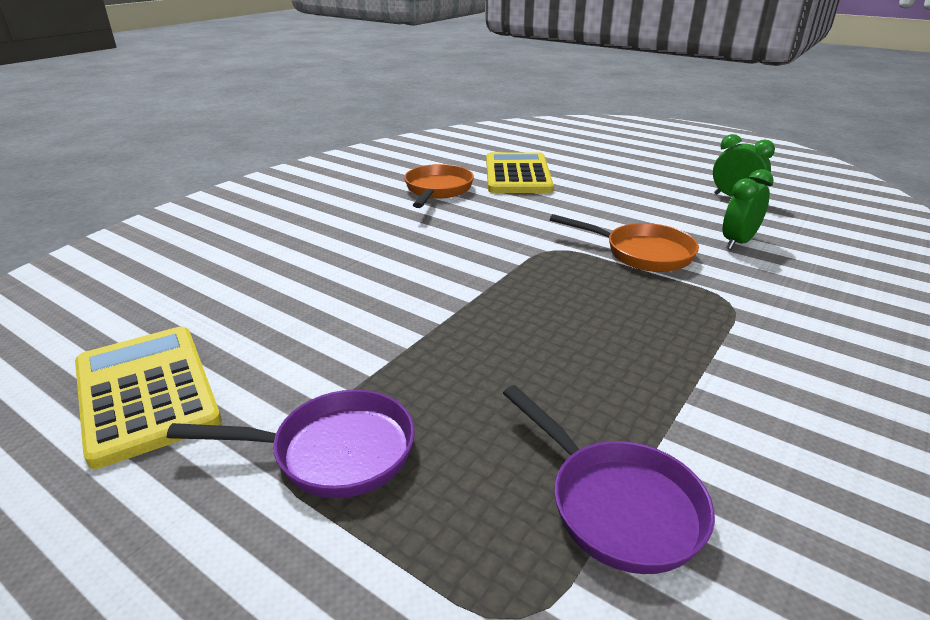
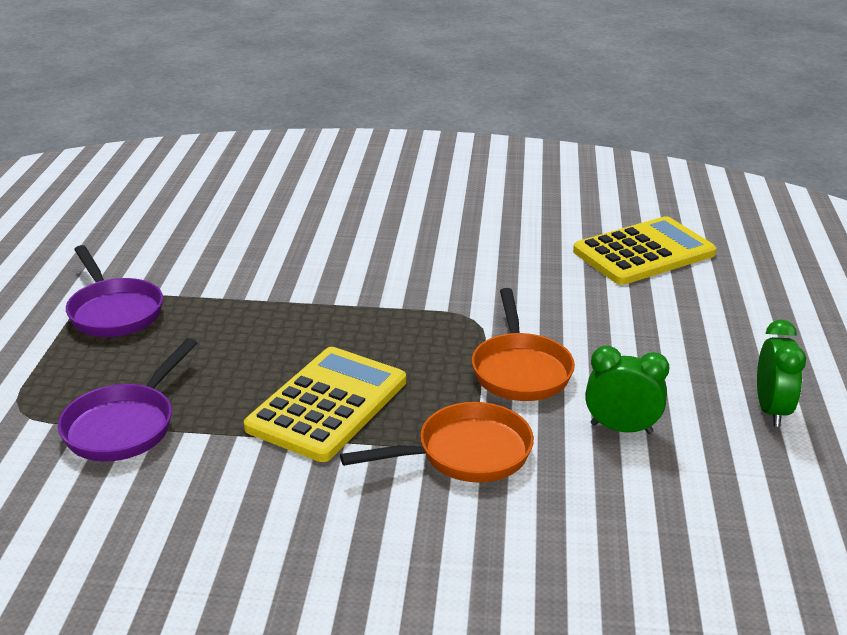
camera: 60 degrees right, 0 degrees up
(146, 393) = (128, 233): yellow calculator -> yellow calculator (327, 404)
(437, 190) = (541, 223): orange pan -> orange pan (465, 453)

